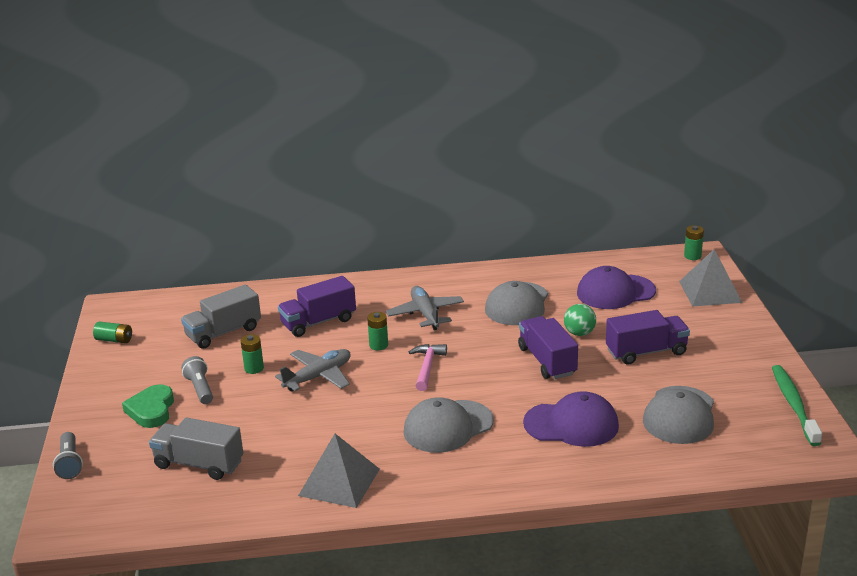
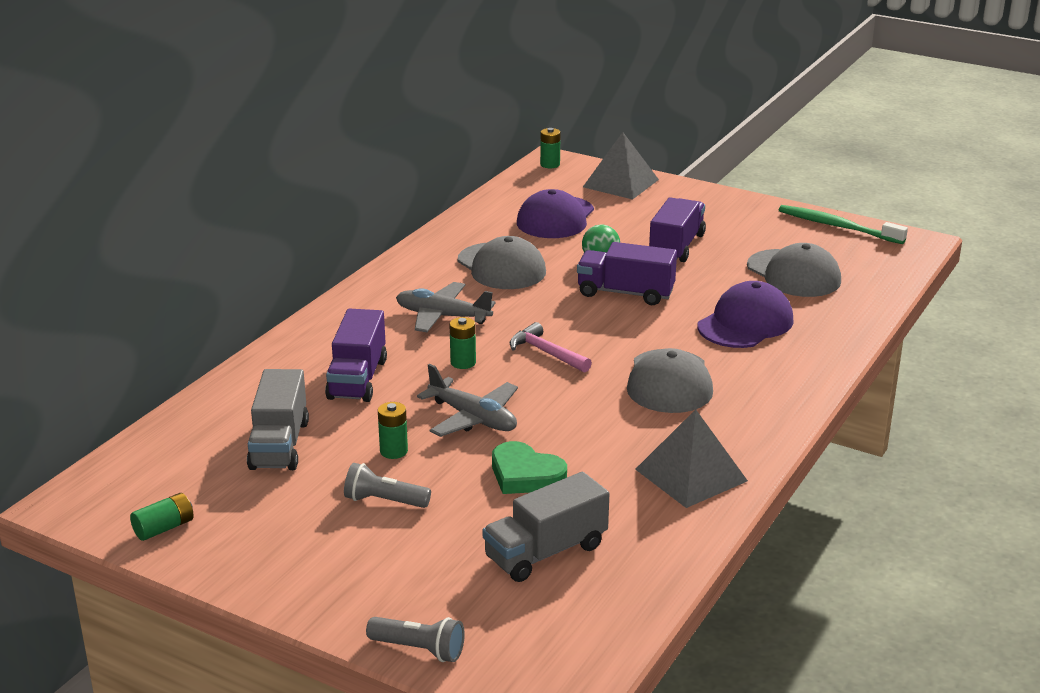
camera: 55 degrees left, 0 degrees up
(151, 410) = (381, 550): green heart -> green heart (525, 475)
(318, 377) = (473, 418): grey plane -> grey plane turned 135 degrees clockwise

